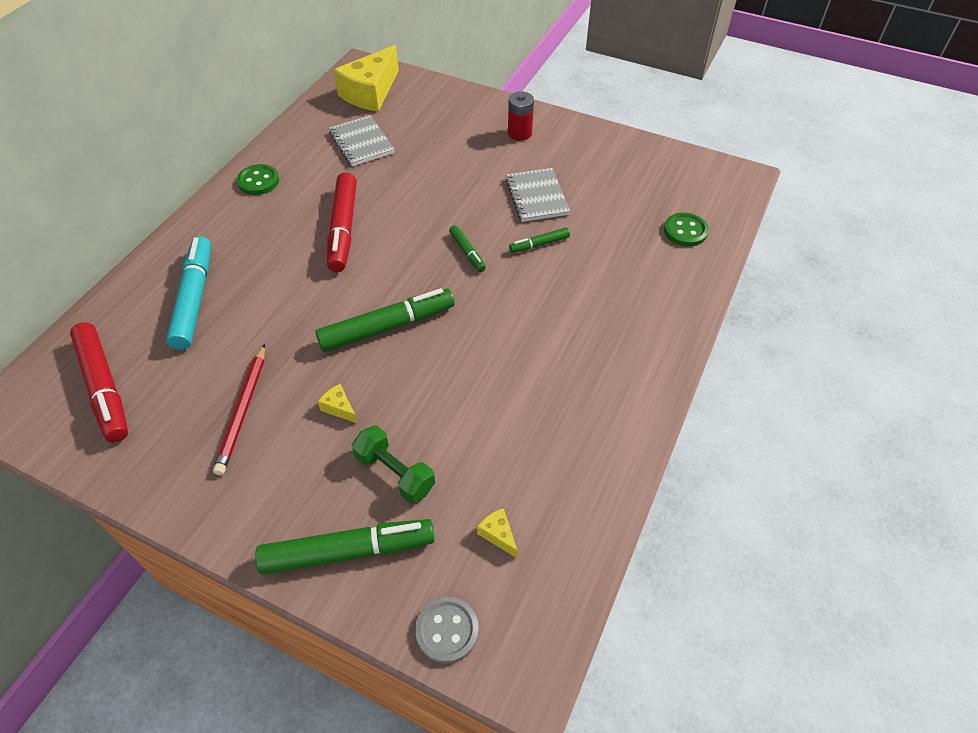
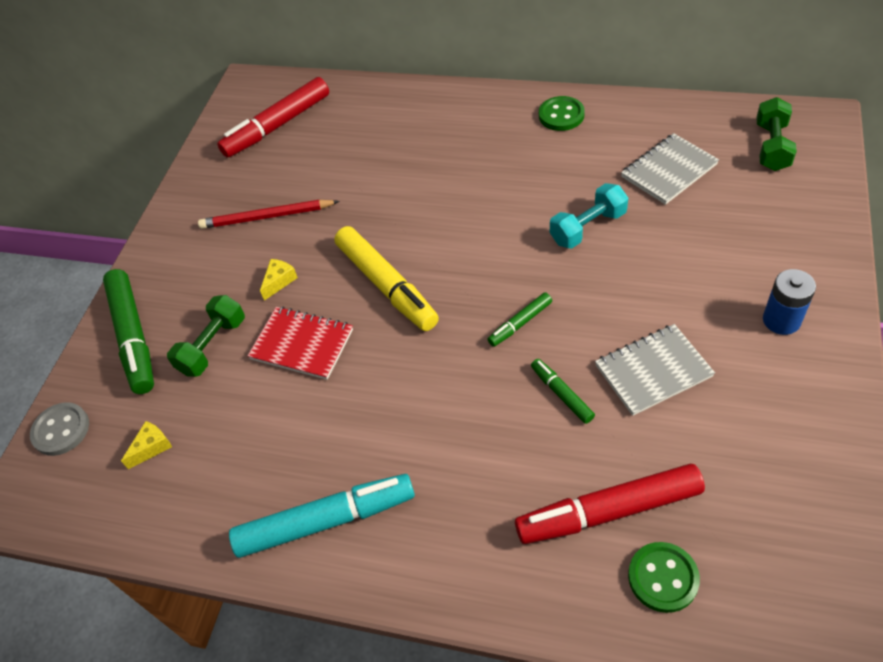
camera: 85 degrees right, 0 degrees up
(194, 299) = (385, 136): turquoise marker -> turquoise marker (325, 521)
(343, 228) = (517, 204): red marker -> red marker (609, 511)
(370, 93) = (772, 147): yellow cheese -> green dumbbell
(387, 327) = (386, 285): green marker -> yellow marker
(392, 196) = (588, 227): none -> turquoise dumbbell
(425, 397) = (302, 344): none -> red notebook
(519, 133) = (781, 320): red battery -> blue battery

